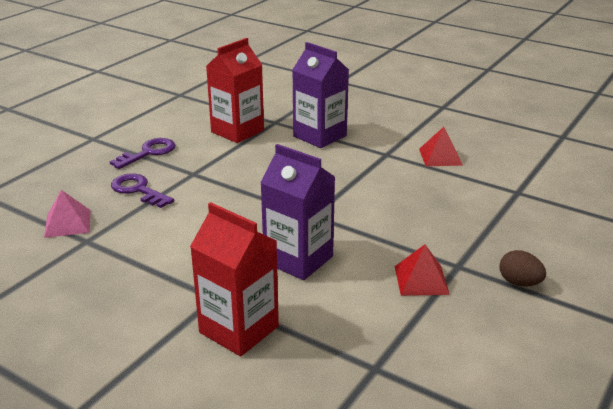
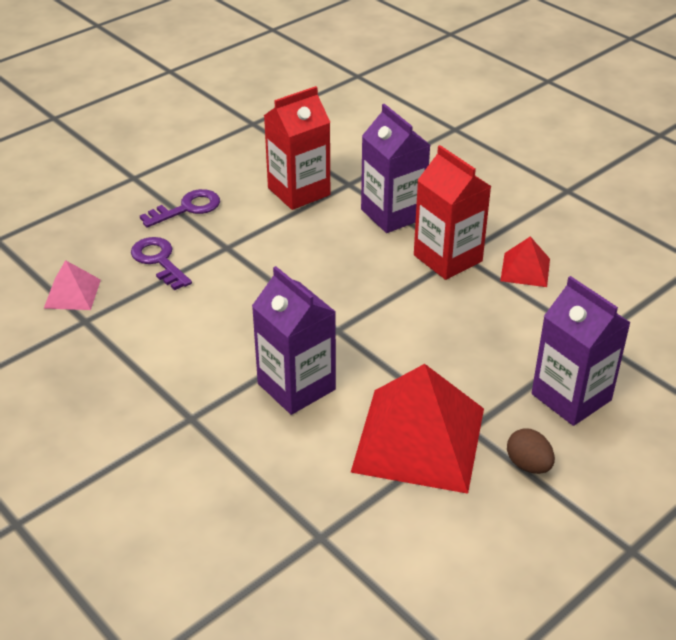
camera: 15 degrees right, 10 degrees up
(239, 329) = (201, 462): red carton -> red carton (447, 258)
(421, 280) = (419, 439): red pyramid -> red pyramid, size x2.12
(524, 232) = (571, 397): none -> purple carton

